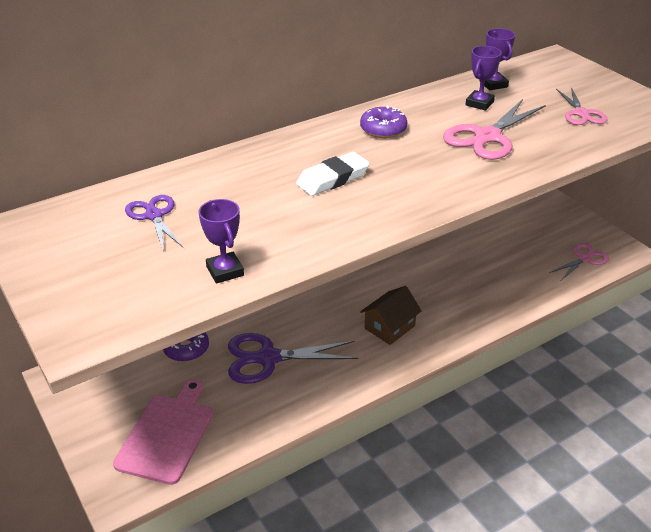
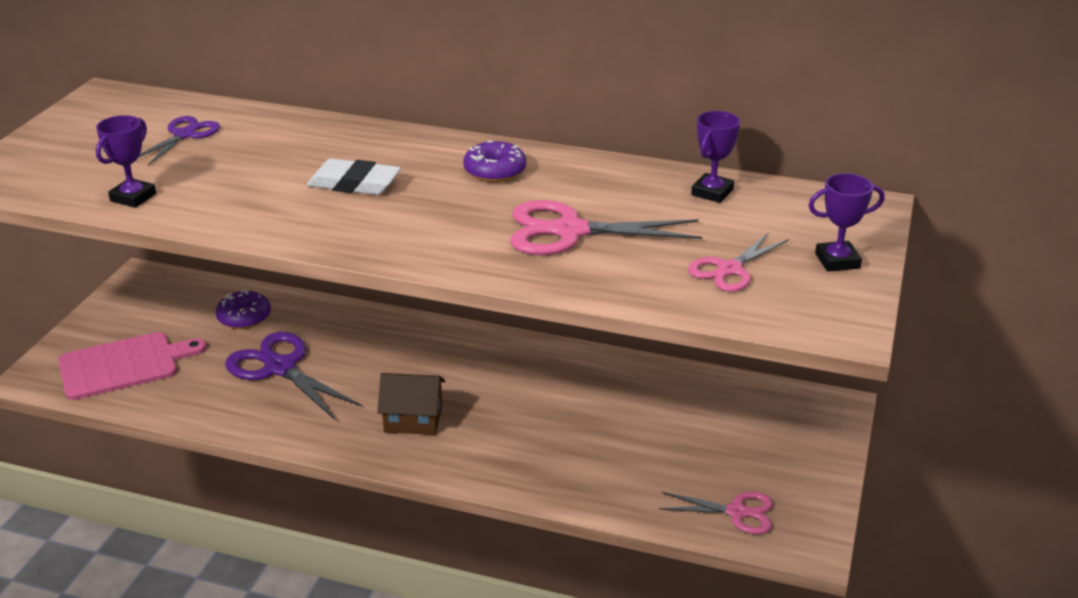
camera: 50 degrees right, 5 degrees down
(479, 103) = (646, 200): purple trophy -> purple trophy (837, 261)

